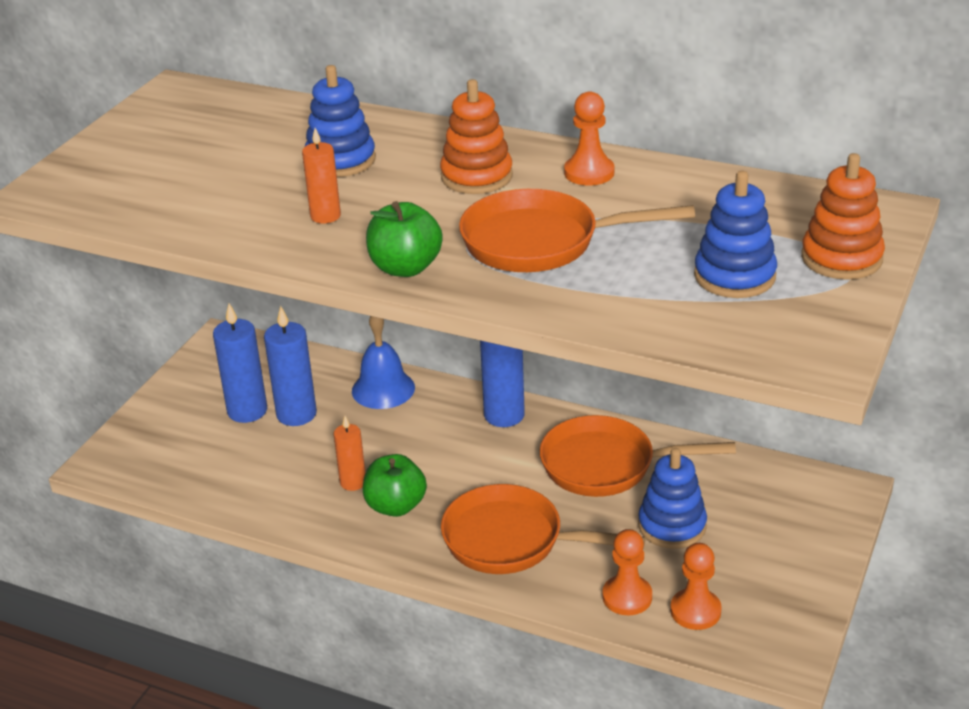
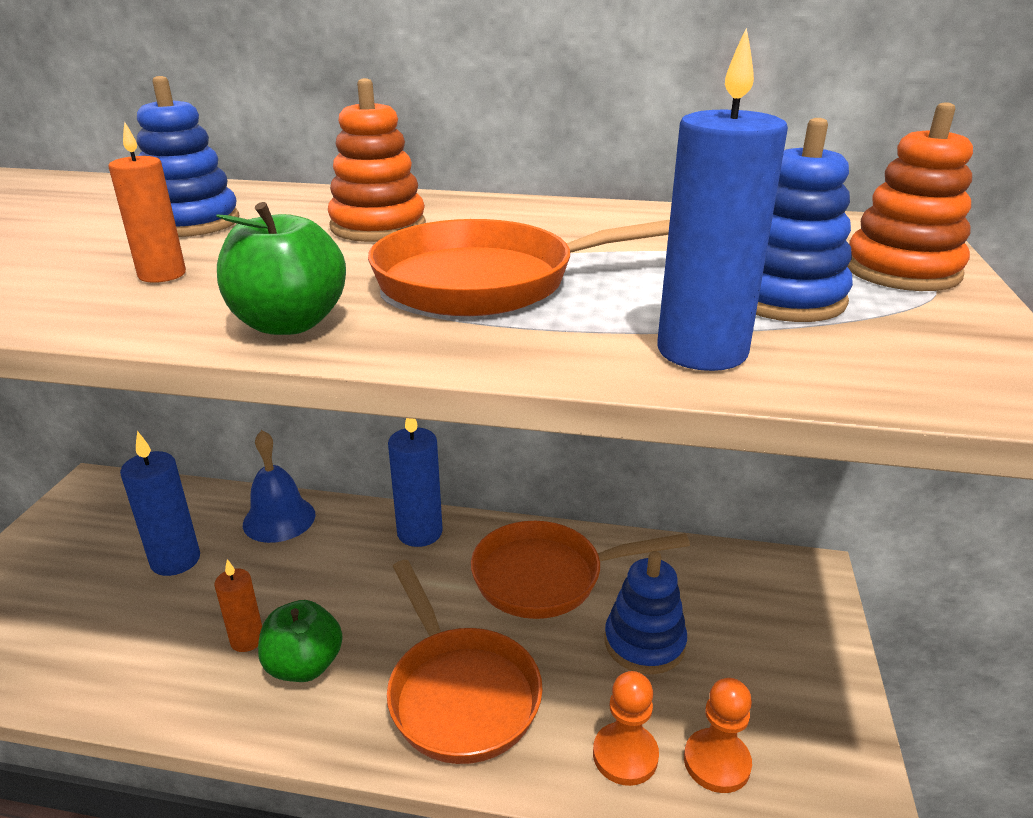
camera: 15 degrees left, 5 degrees down
(247, 411) = (114, 563): blue candle -> blue candle (702, 351)
(512, 540) = (459, 693): orange pan -> orange pan turned 120 degrees counterclockwise
(589, 173) = (521, 216): orange pawn -> none

